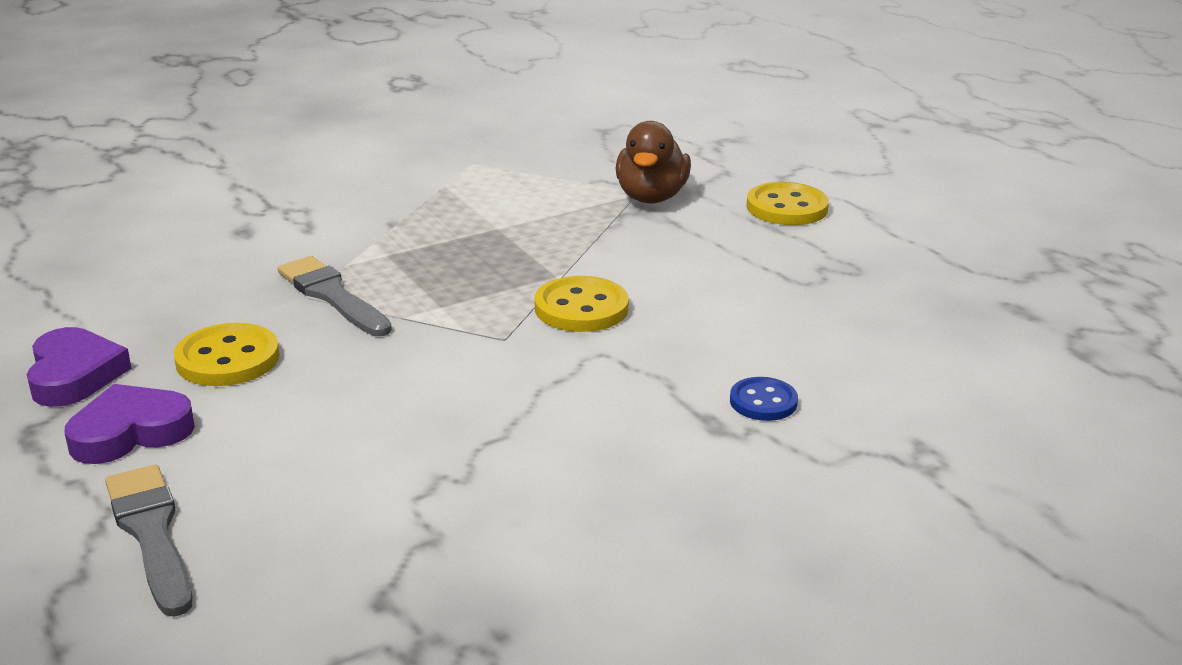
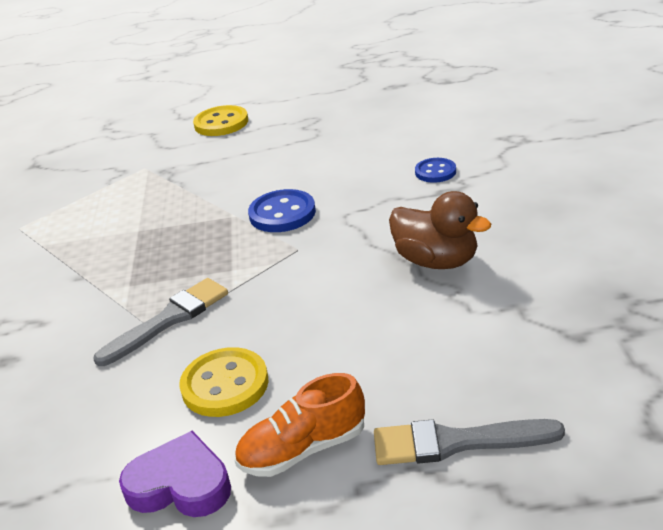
camera: 60 degrees left, 5 degrees up
(130, 432) = (303, 449): purple heart -> orange shoe
(332, 296) = (169, 320): grey brush -> grey brush turned 150 degrees clockwise
(581, 308) = (282, 213): yellow button -> blue button
(651, 197) = (157, 164): brown duck -> brown duck (436, 261)

